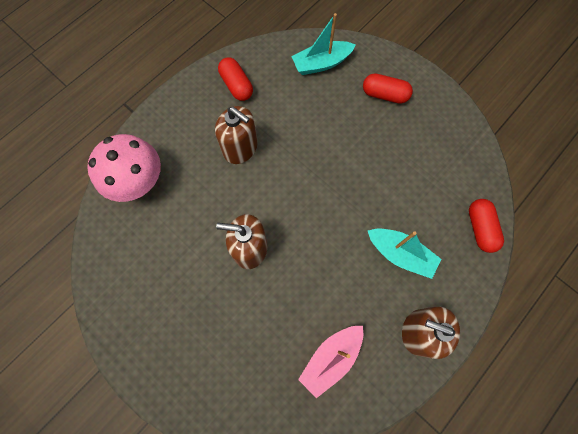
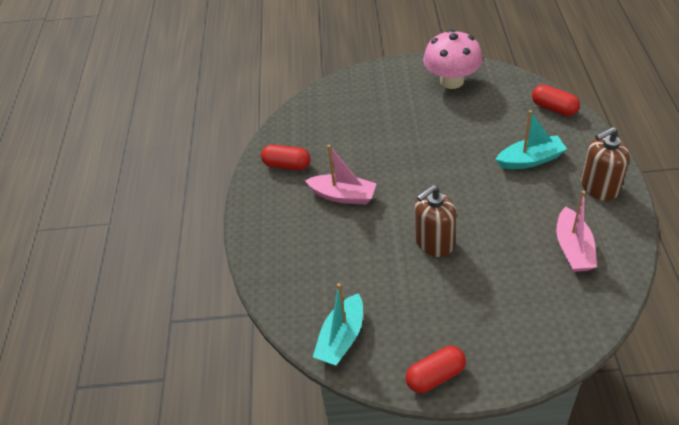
camera: 40 degrees left, 25 degrees down
(138, 181) = (293, 279): pink mushroom -> pink mushroom (452, 81)
(240, 148) = (343, 196): brown soap dispenser -> pink boat
(321, 63) = (331, 107): turquoise boat -> turquoise boat (341, 338)
(384, 95) = (398, 91): red capsule -> red capsule (435, 376)

